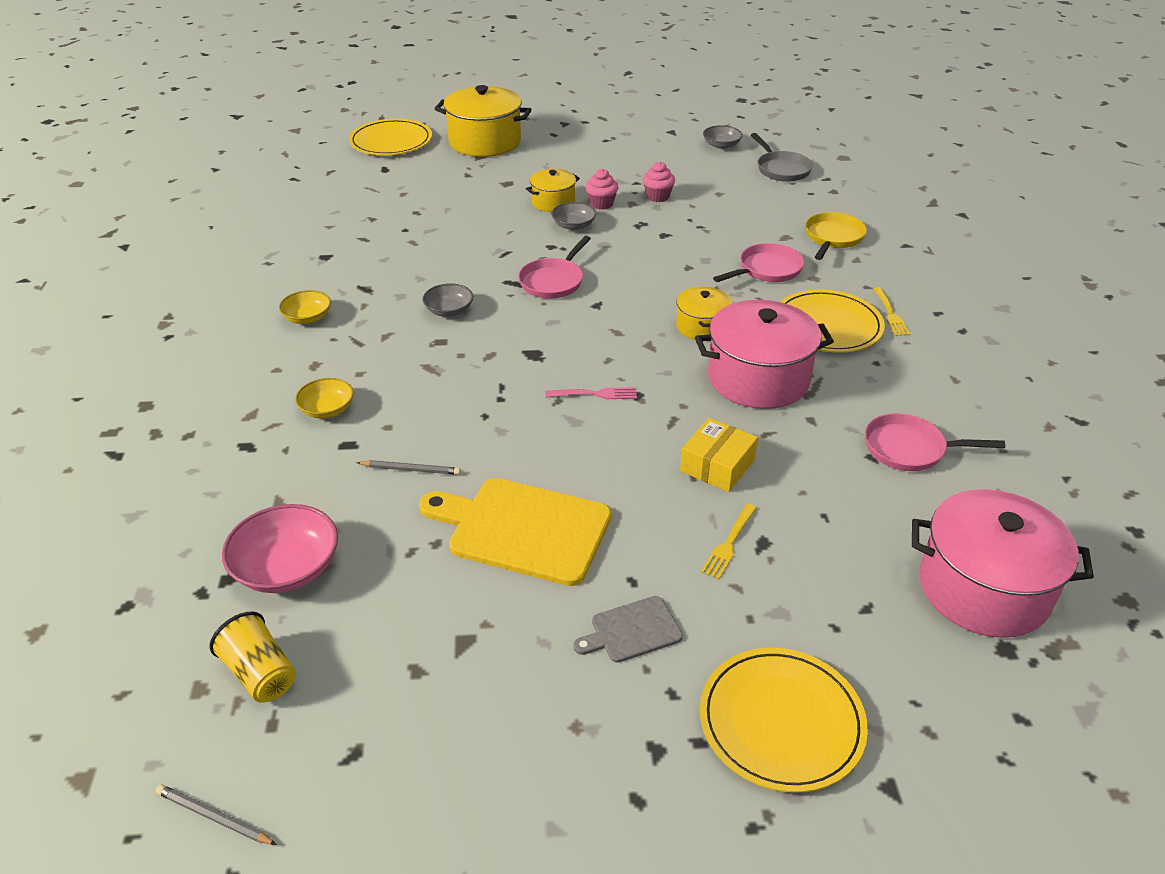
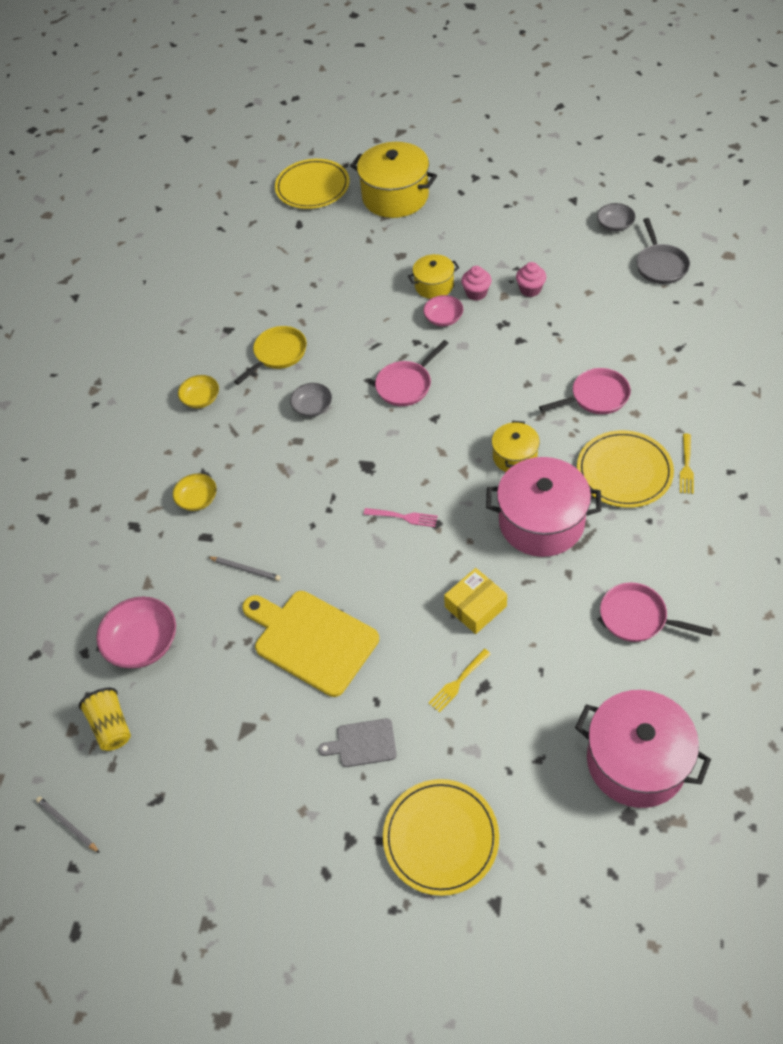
camera: 20 degrees right, 15 degrees up
(574, 225) = (443, 318): grey bowl -> pink bowl
(833, 238) = (673, 364): yellow pan -> yellow pan (278, 354)

